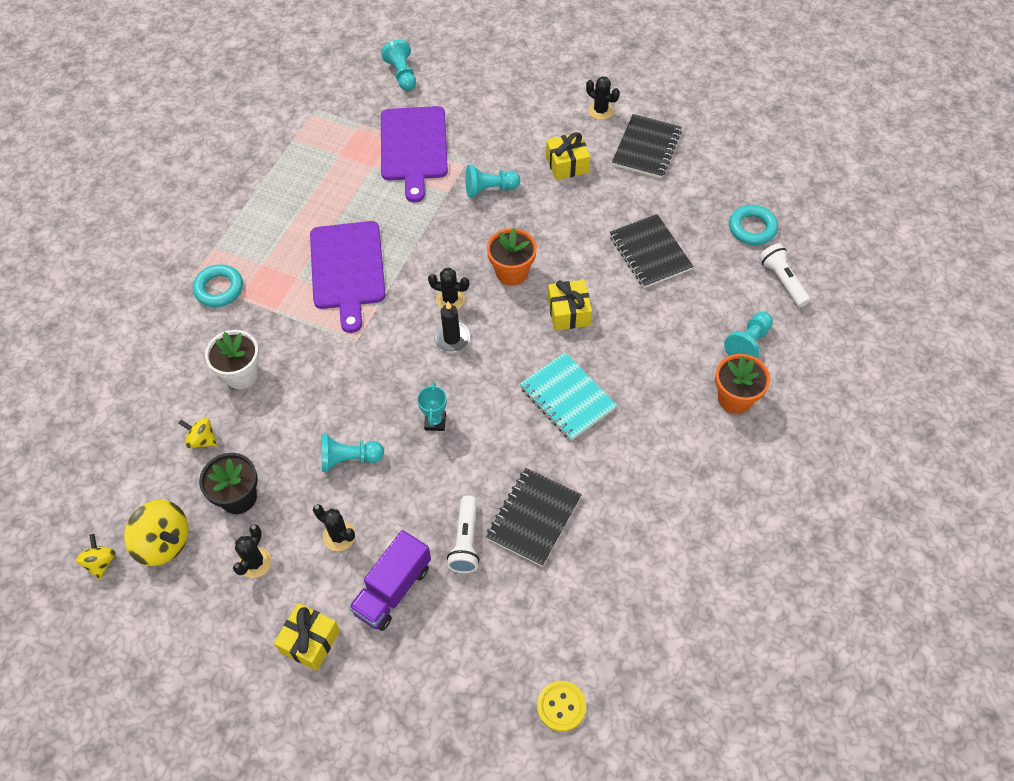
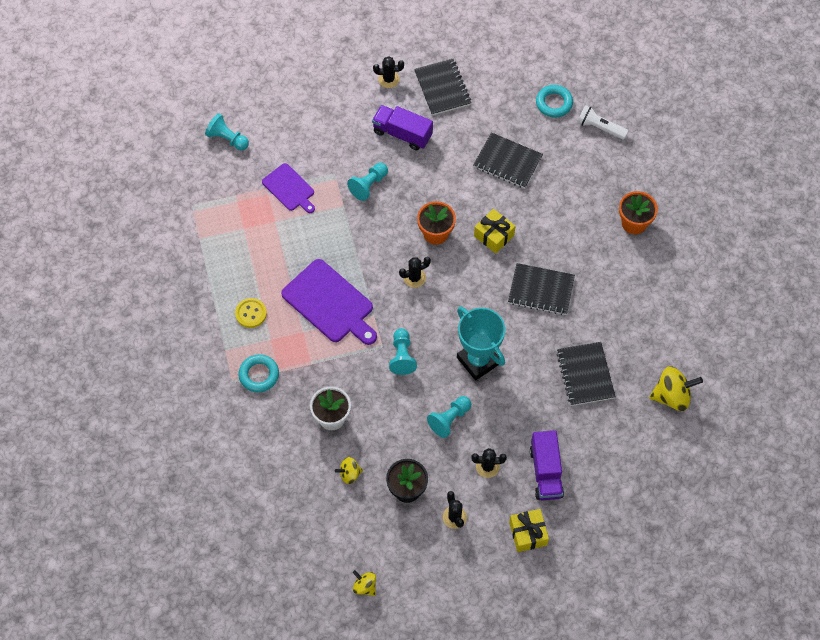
camera: 40 degrees left, 5 degrees up
(164, 543) = (390, 547): yellow spinning top -> yellow spinning top (672, 396)
(414, 147) = (289, 188): purple cutting board -> purple cutting board, size x0.60
(435, 422) = (478, 360): turquoise trophy -> turquoise trophy, size x2.12
(452, 338) = (439, 302): black candle -> none
(465, 541) = (560, 415): white flashlight -> none
(561, 706) = (688, 463): yellow button -> yellow button (251, 313)
(567, 164) = (402, 134): yellow gift -> purple truck
(567, 398) = (541, 290): turquoise notebook -> black notebook
(748, 343) = (613, 183): turquoise pawn -> turquoise pawn (402, 356)

